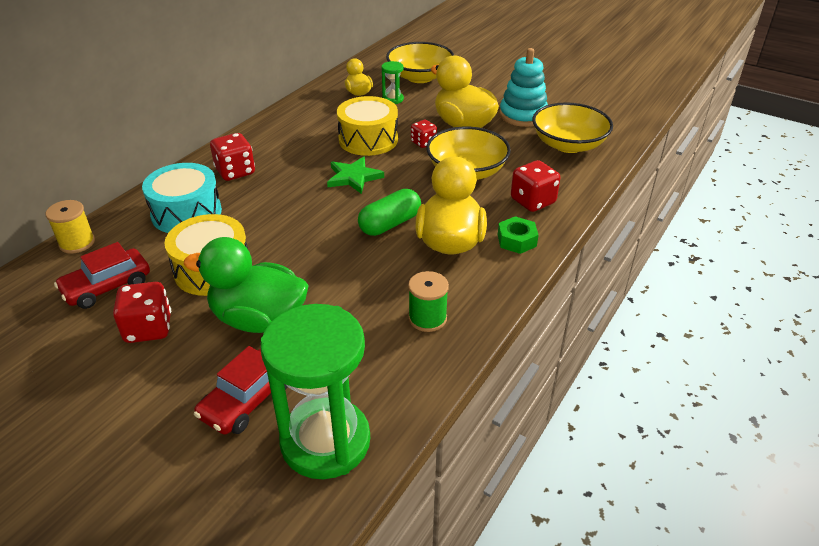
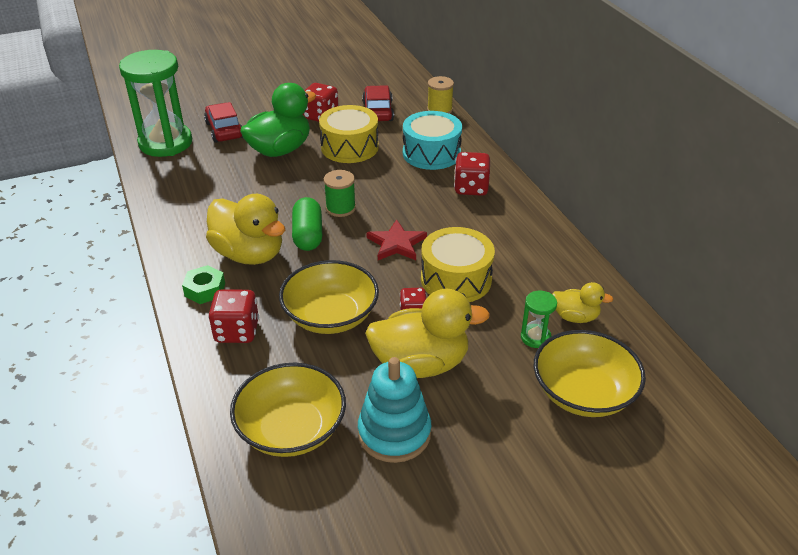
camera: 125 degrees right, 0 degrees up
(353, 177) = (396, 244): green star -> red star
(427, 318) = (193, 208): green spool -> green spool (340, 208)

